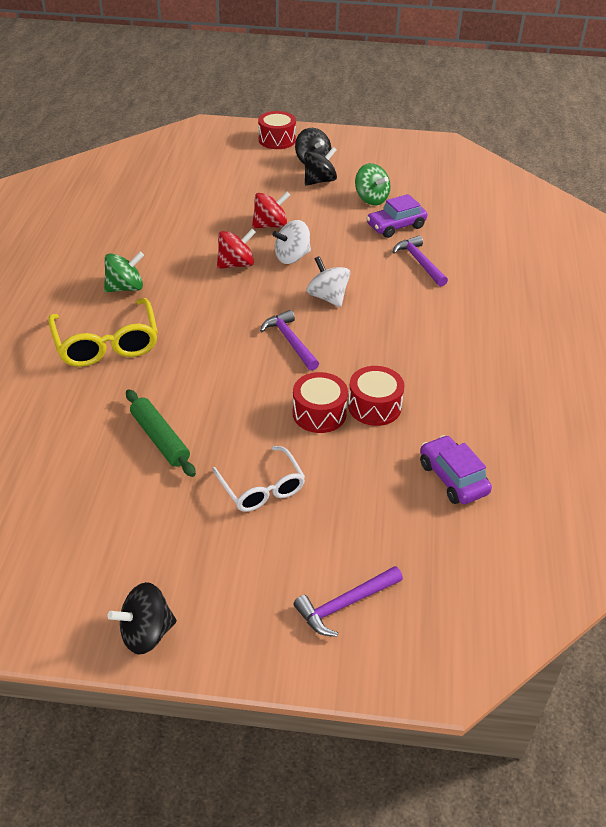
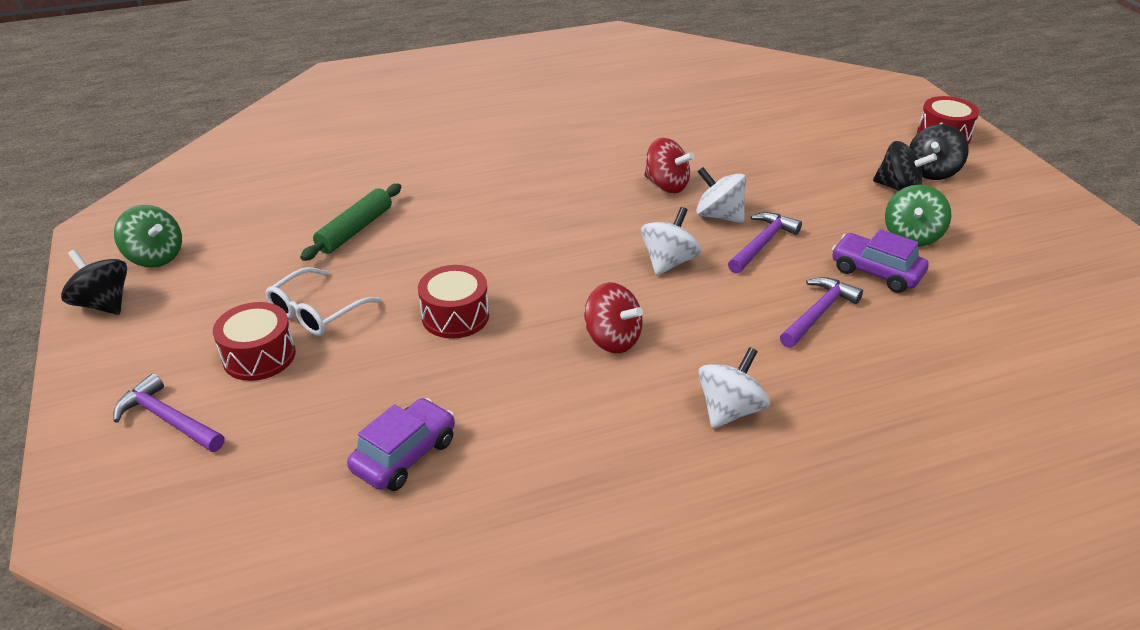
camera: 65 degrees right, 5 degrees down
(107, 344) = (470, 158): yellow glasses -> none
(125, 288) = (563, 139): green spinning top -> green spinning top (155, 257)
(270, 225) = (763, 184): red spinning top -> red spinning top (612, 339)
(290, 341) = (563, 260): purple hammer -> purple hammer (762, 244)
(374, 406) = (495, 354): red drum -> red drum (259, 356)
(484, 328) = (729, 410): none -> white spinning top

